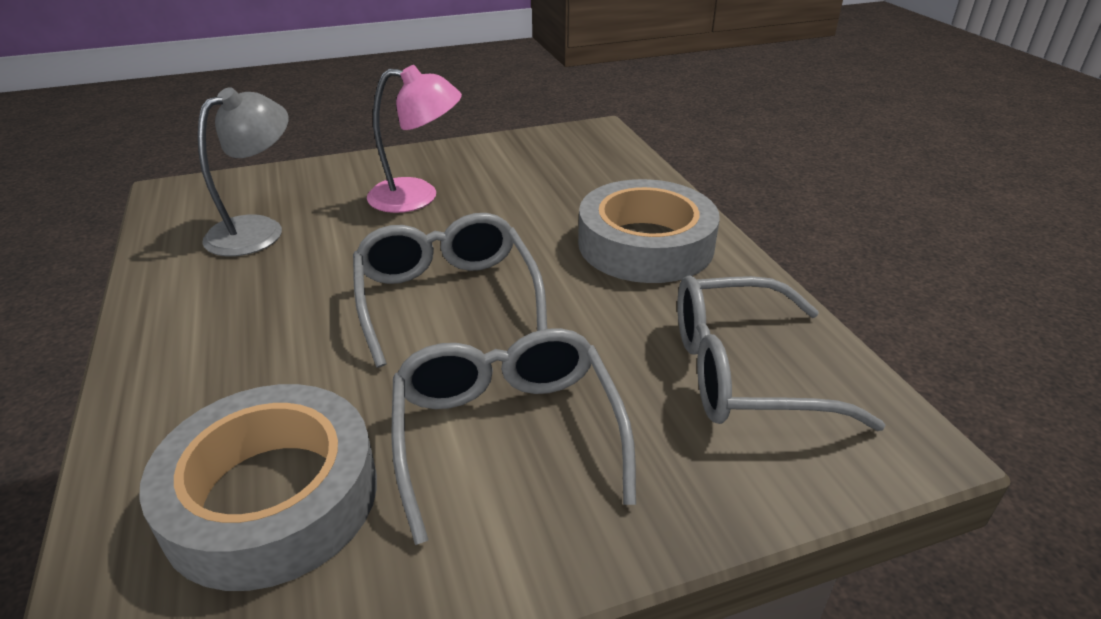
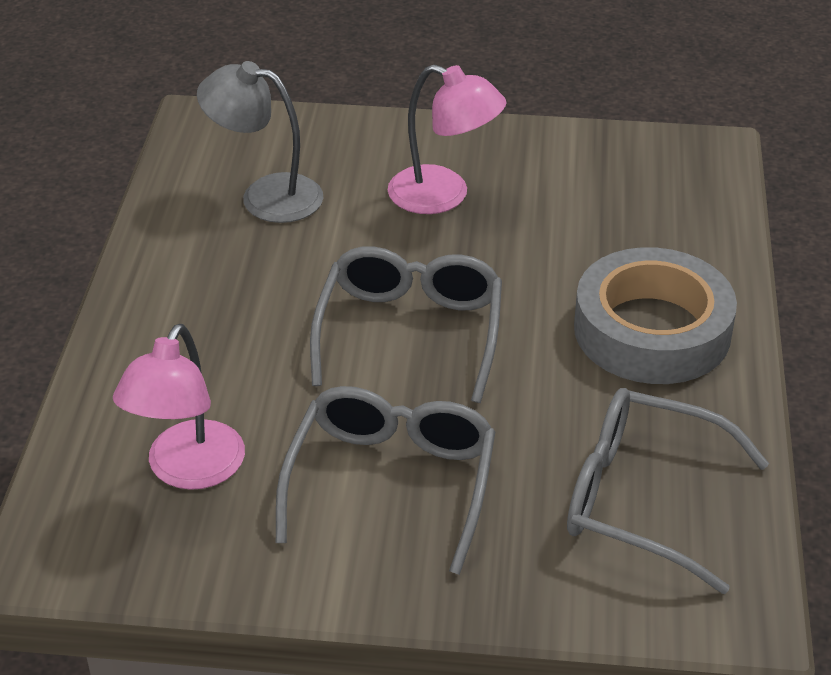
camera: 25 degrees right, 5 degrees up
(258, 230) = (266, 196): grey lamp -> grey lamp turned 135 degrees counterclockwise
(272, 497) = (188, 471): grey tape -> pink lamp

